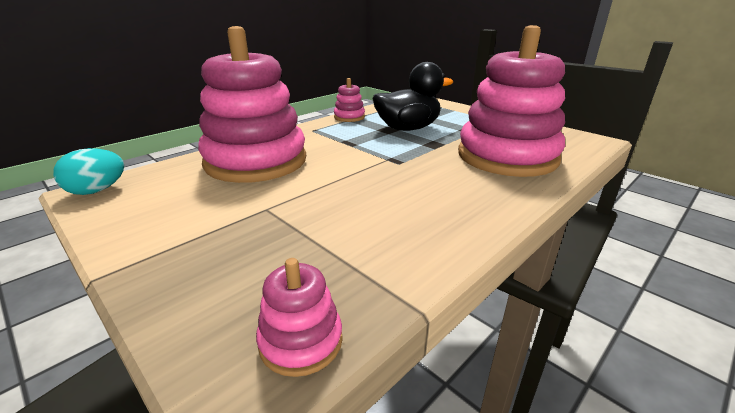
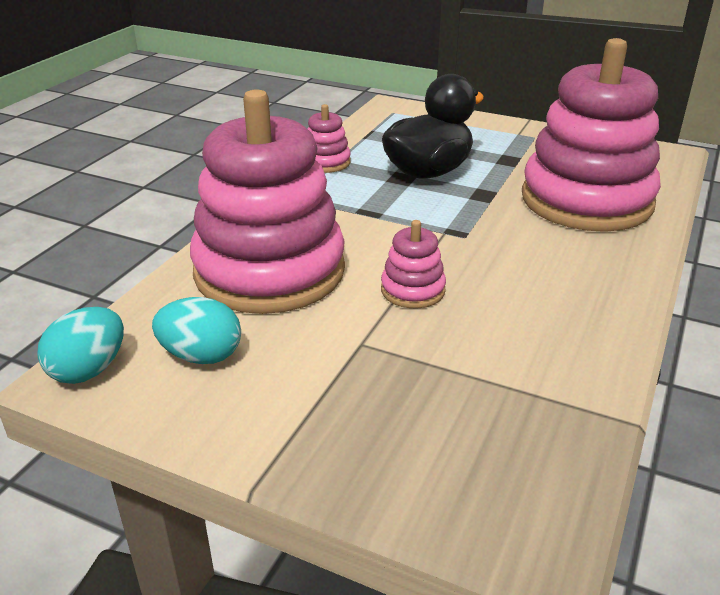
camera: 20 degrees left, 5 degrees up
(164, 196) = (201, 356): none -> turquoise egg
(301, 341) = (552, 484): pink stacking toy -> pink stacking toy (413, 290)

